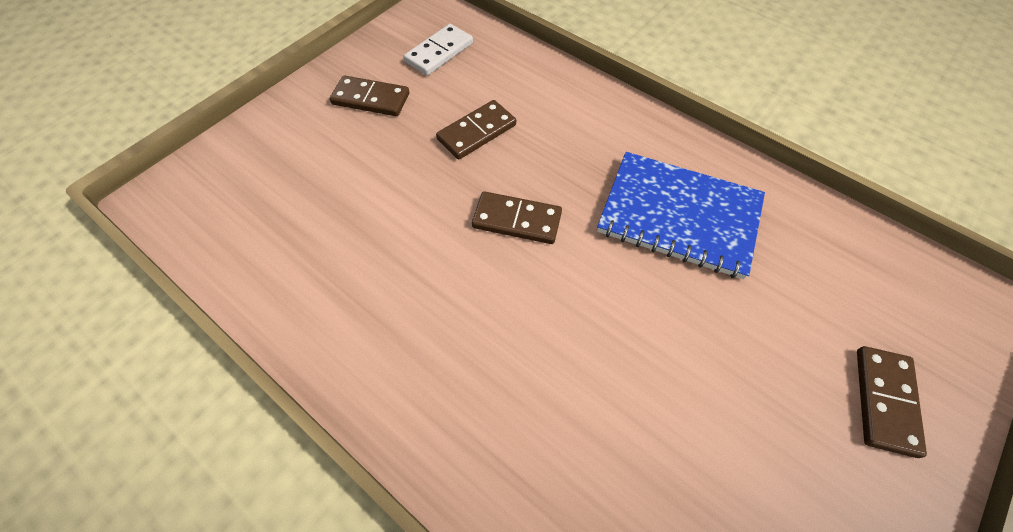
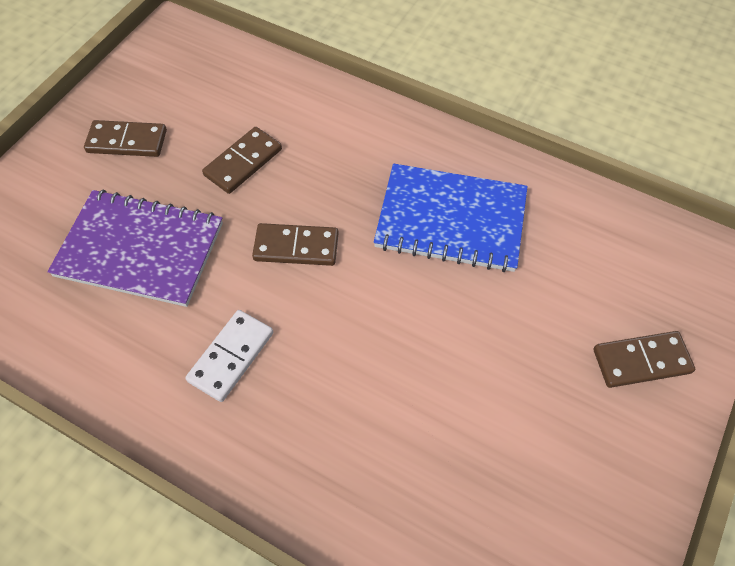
camera: 10 degrees left, 0 degrees up
(363, 201) = (140, 250): none -> purple notebook
(439, 52) = (190, 80): white domino -> white domino (231, 357)
(884, 401) = (641, 361): brown domino -> brown domino turned 75 degrees clockwise

